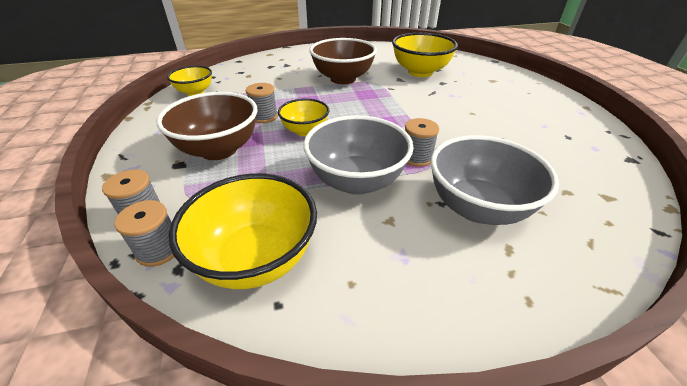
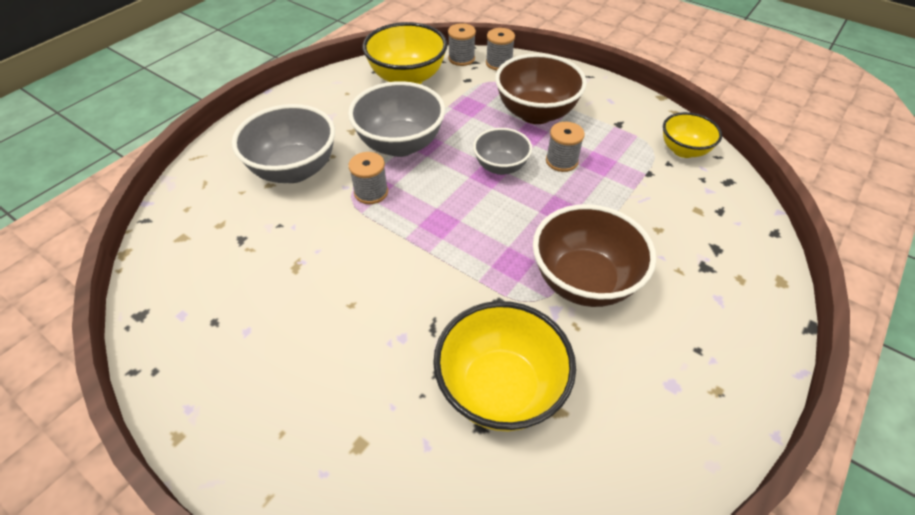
camera: 140 degrees right, 10 degrees up
(305, 131) = (500, 167): yellow bowl -> grey bowl

